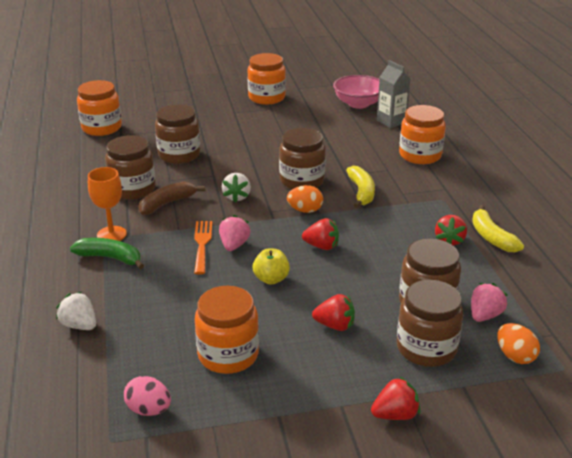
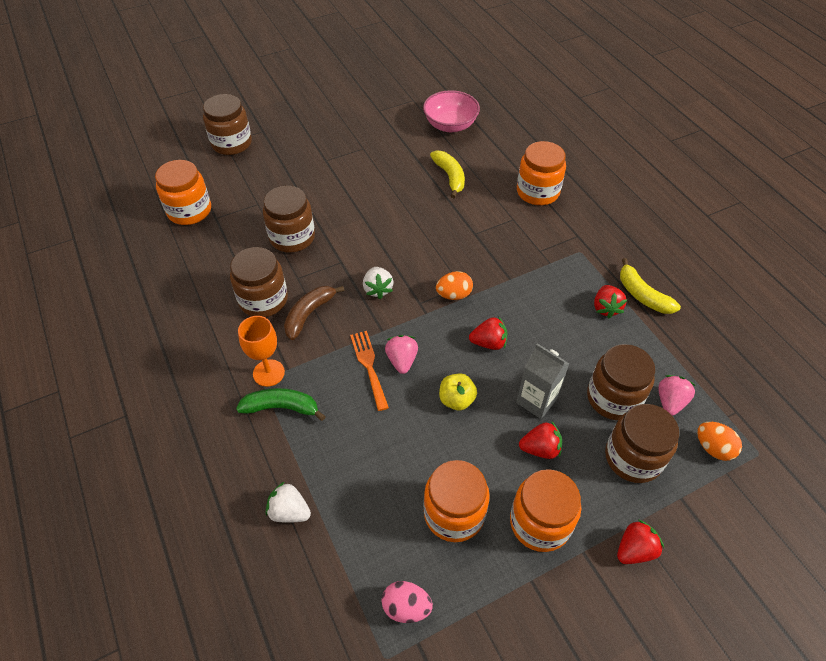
camera: 15 degrees left, 20 degrees up
(266, 97) = (351, 131): orange jar -> orange jar (540, 523)
(302, 181) = (435, 252): brown jar -> brown jar (231, 143)
(361, 192) = (499, 257): yellow banana -> yellow banana (450, 177)
(391, 121) = (492, 146): grey carton -> grey carton (536, 401)

